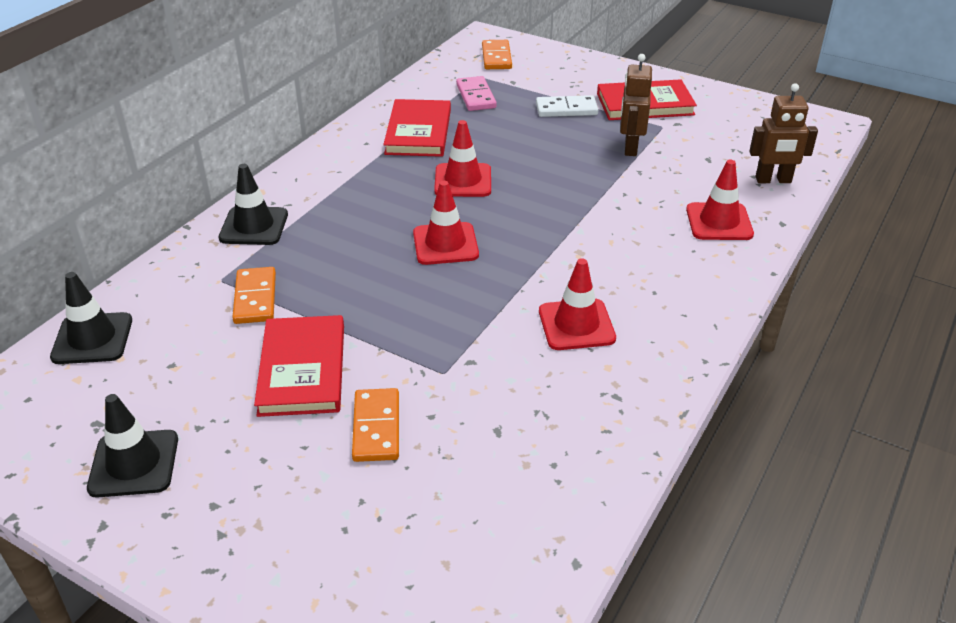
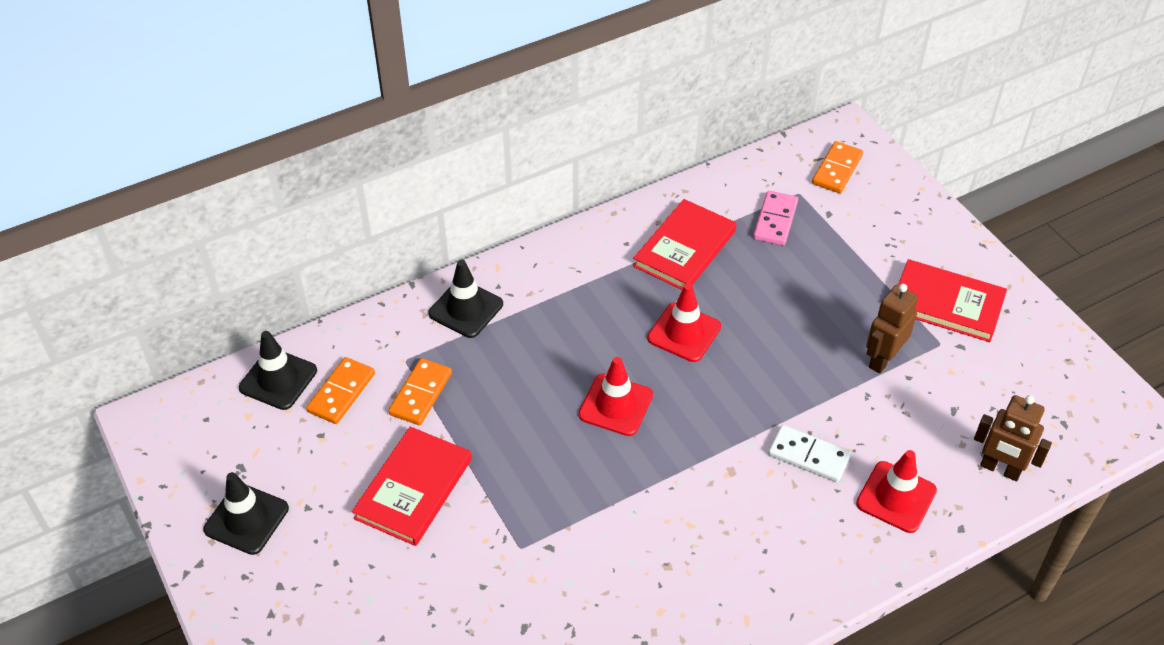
camera: 30 degrees right, 10 degrees up
(376, 427) = (434, 576): orange domino -> orange domino (341, 392)
(566, 109) = (856, 277): white domino -> white domino (808, 455)
(576, 325) = (666, 553): red traffic cone -> none

